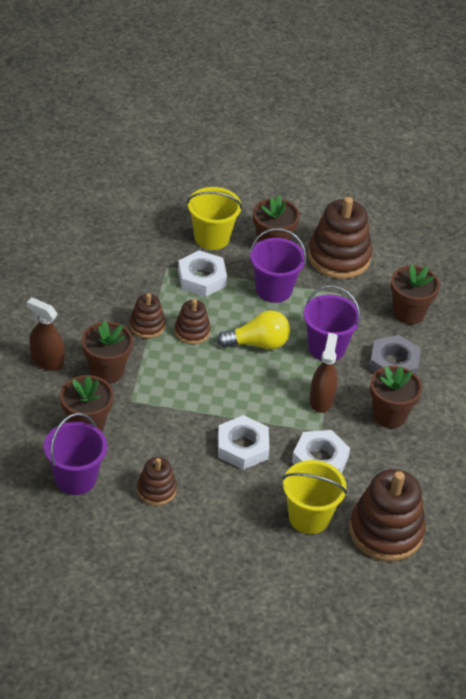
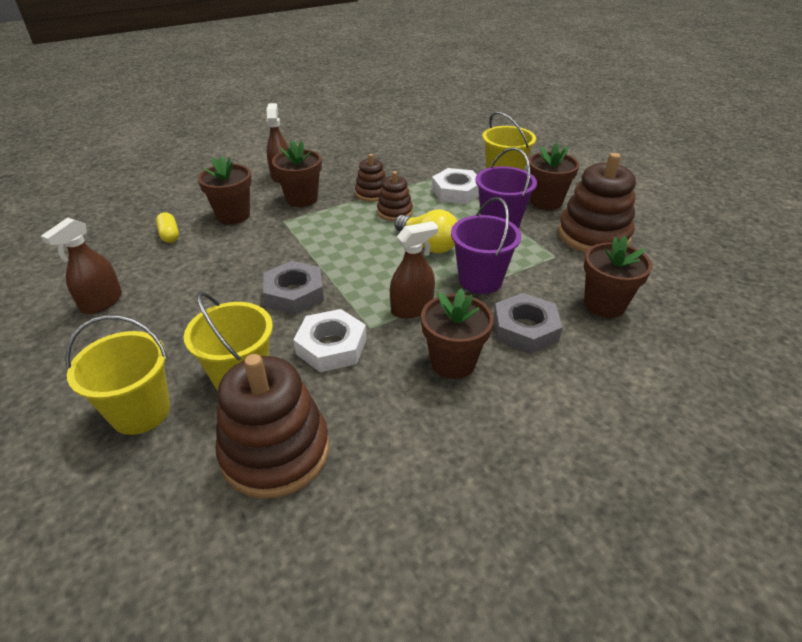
camera: 55 degrees right, 5 degrees down
(75, 478) = (169, 235): purple bucket -> yellow capsule
(141, 555) = (102, 302): none -> brown spray bottle
(156, 490) = (192, 274): brown stacking toy -> none
(242, 447) = (294, 293): white nut -> grey nut
(294, 577) = (140, 412): none -> yellow bucket

